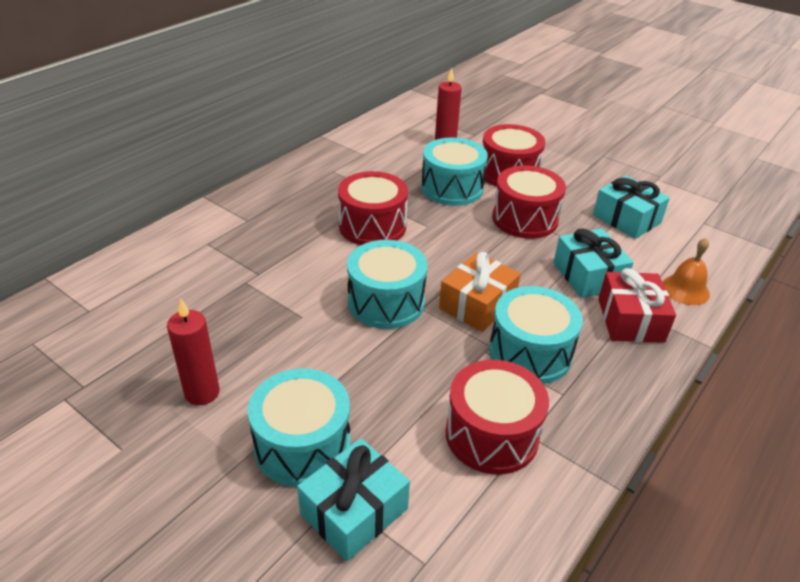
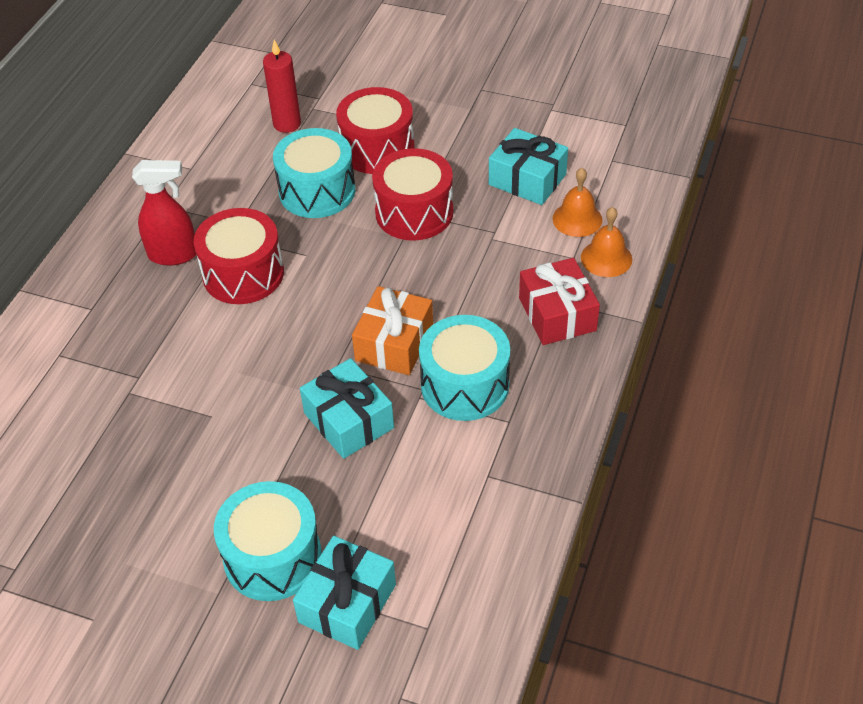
camera: 15 degrees left, 10 degrees up
(202, 393) = (145, 536): red candle -> none
(325, 202) = (174, 255): none -> red spray bottle
(386, 302) = (295, 370): turquoise drum -> none
(492, 435) = (451, 487): red drum -> none
(588, 276) = (502, 270): turquoise gift -> turquoise gift (348, 420)
(664, 255) = (577, 219): none -> orange bell

